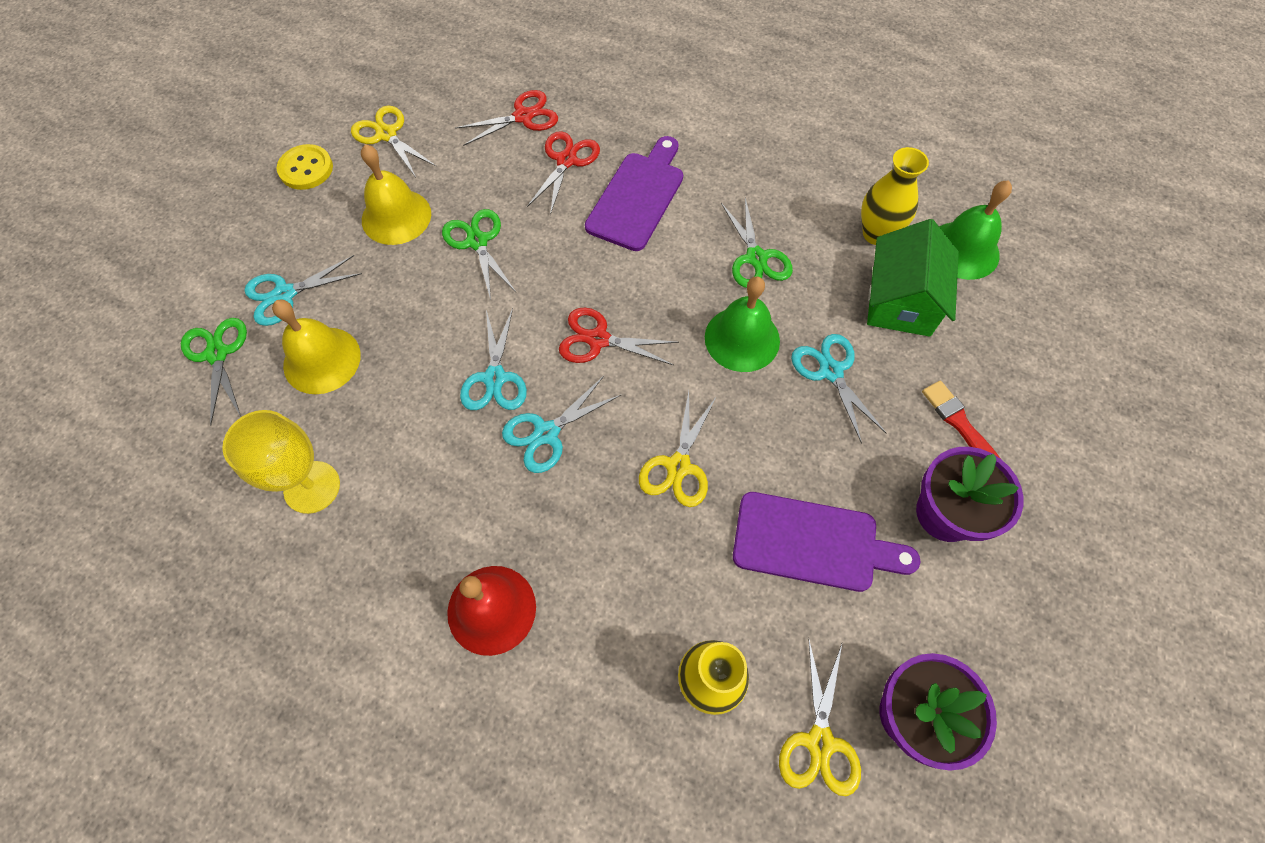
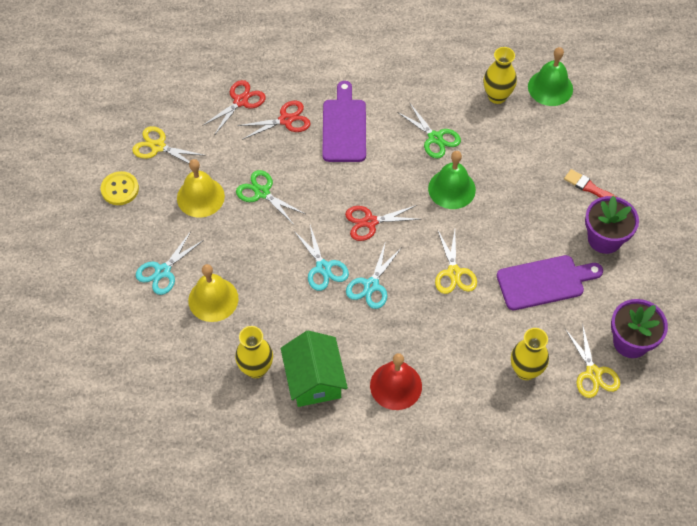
camera: 25 degrees left, 5 degrees down
(217, 353) = (146, 322): green scissors -> none
(312, 487) = (256, 369): yellow goblet -> yellow vase
(567, 160) = (286, 120): red scissors -> red scissors turned 75 degrees clockwise
(831, 371) = (510, 187): turquoise scissors -> none
(901, 301) = (529, 132): green house -> green house (314, 379)

